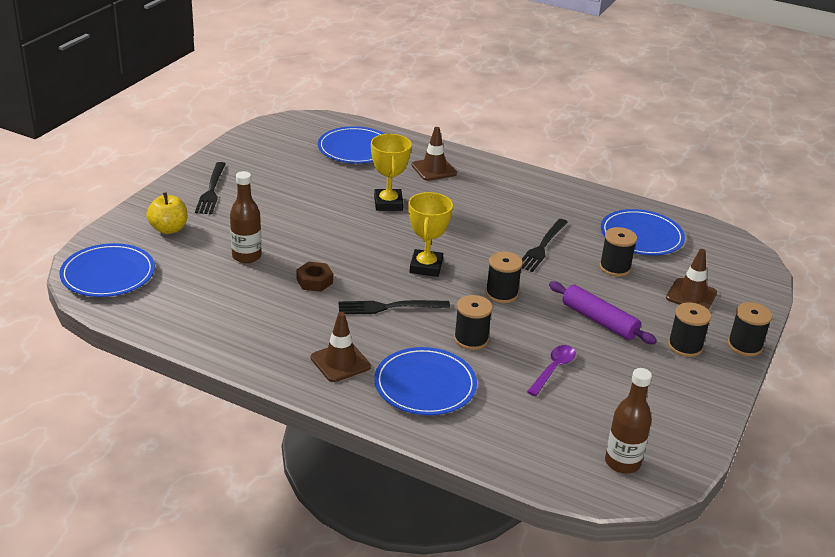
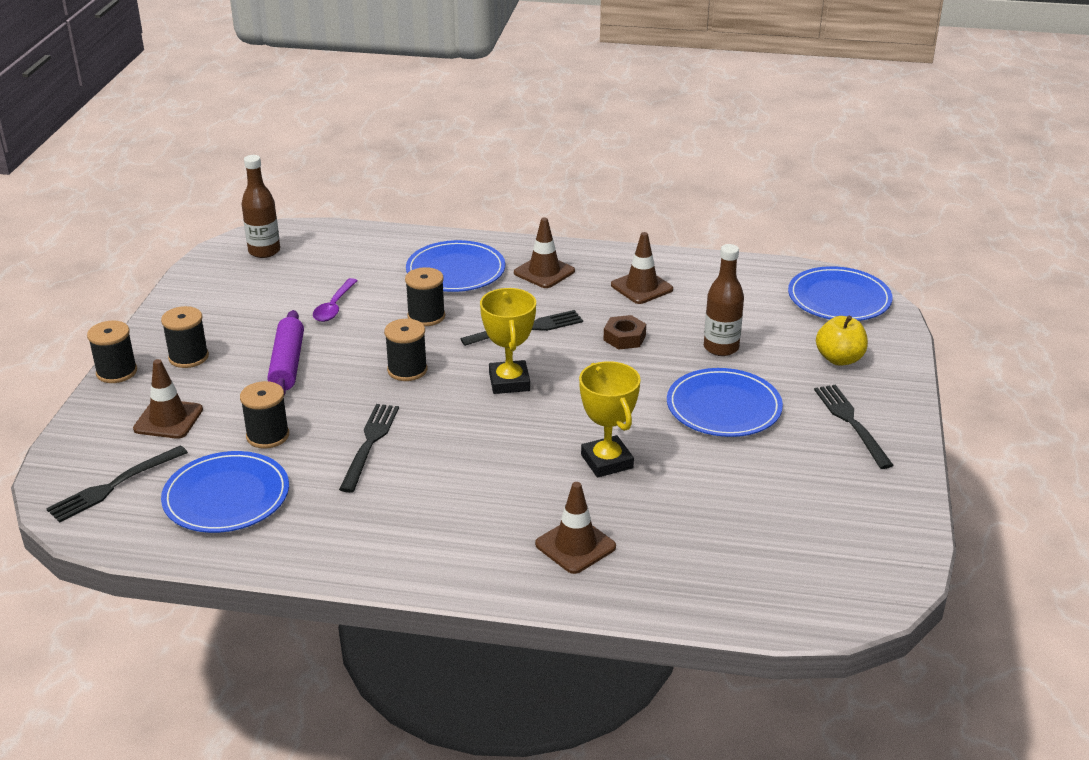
camera: 165 degrees right, 0 degrees up
(263, 324) = (641, 287): none -> brown traffic cone
(355, 148) = (725, 557): blue plate -> blue plate (723, 407)
(599, 321) = (287, 364): purple rolling pin -> purple rolling pin turned 60 degrees clockwise
(719, 258) = (114, 486): none -> black fork

